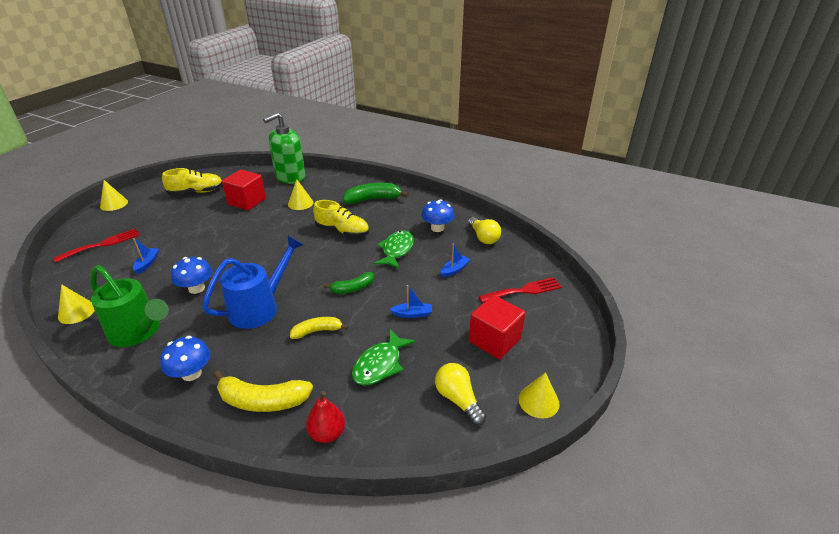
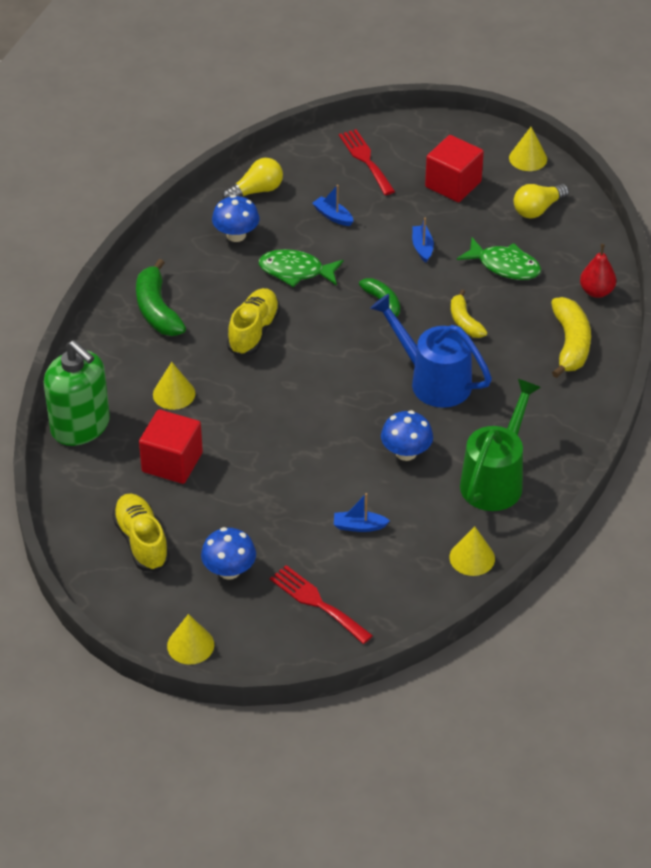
camera: 95 degrees left, 10 degrees up
(191, 373) = (548, 409): blue mushroom -> blue mushroom (229, 570)

